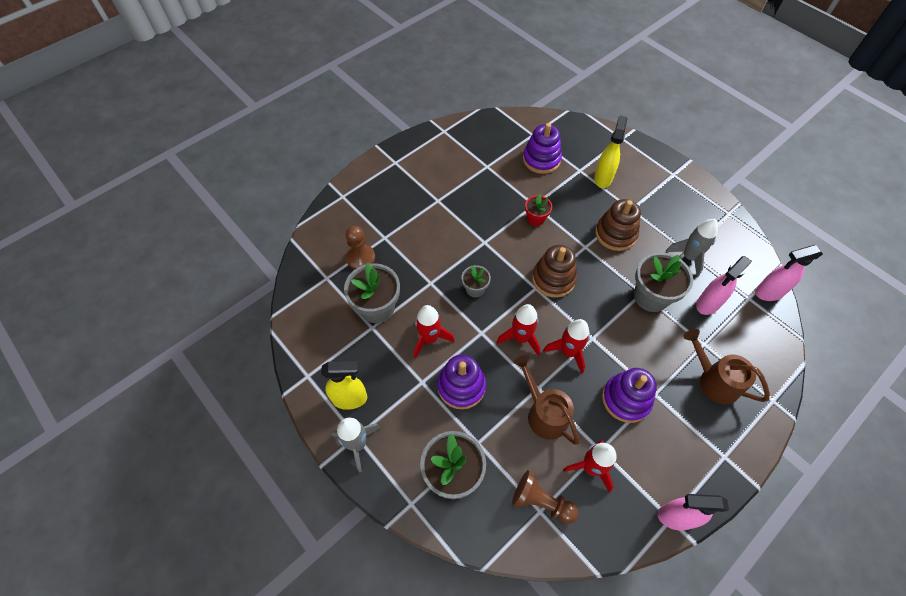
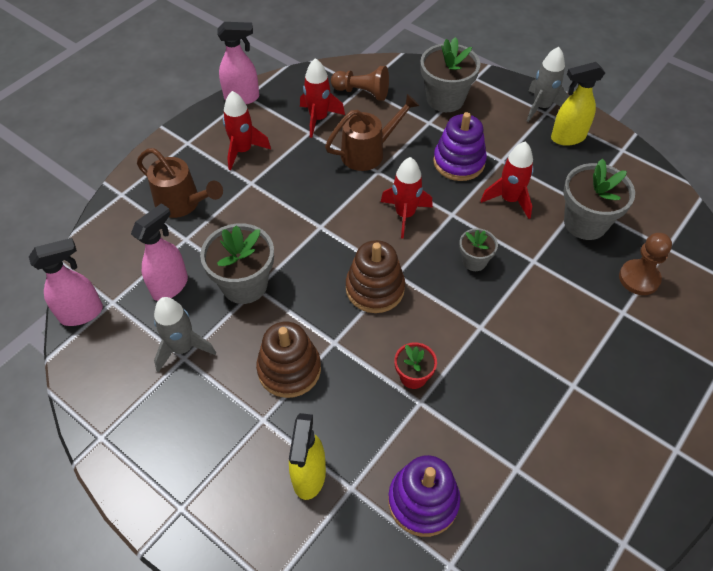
camera: 170 degrees right, 5 degrees down
(543, 412) = (369, 152): brown watering can -> brown watering can turned 75 degrees counterclockwise
(568, 352) = (347, 208): red rocket -> red rocket (243, 151)
(626, 399) = (283, 174): purple stacking toy -> none

